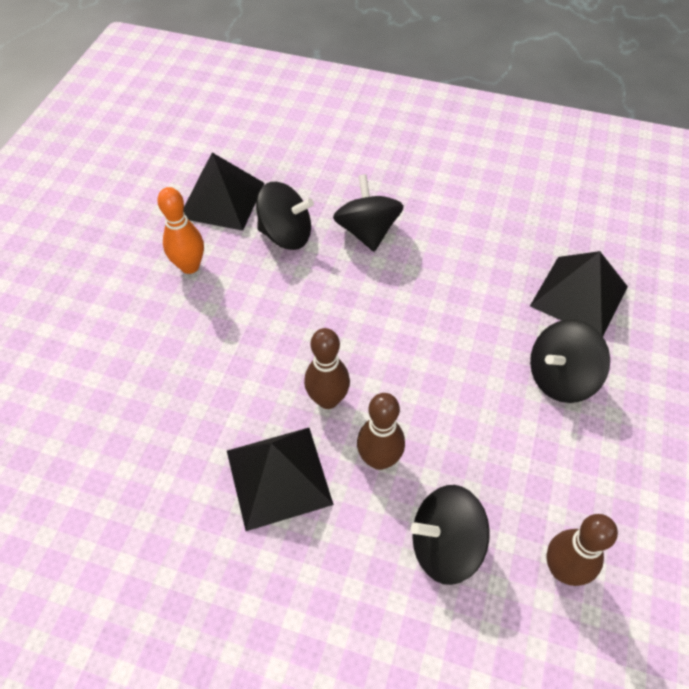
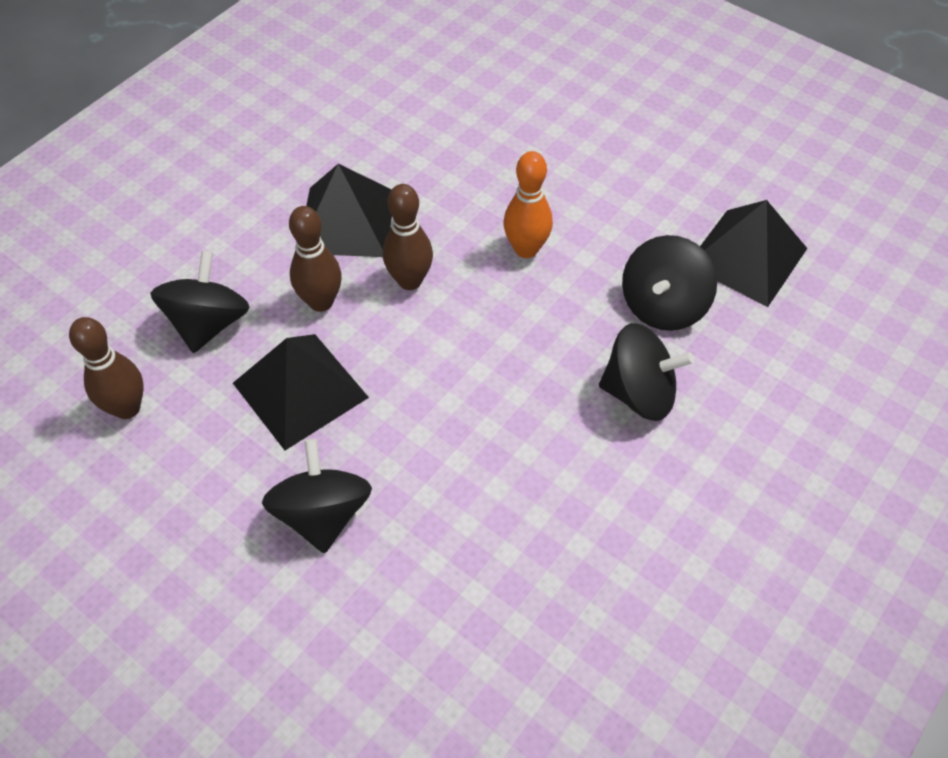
camera: 110 degrees right, 0 degrees up
(190, 266) = (643, 207): orange bowling pin -> orange bowling pin (526, 249)
(579, 296) = (429, 604): black pyramid -> black pyramid (300, 390)

